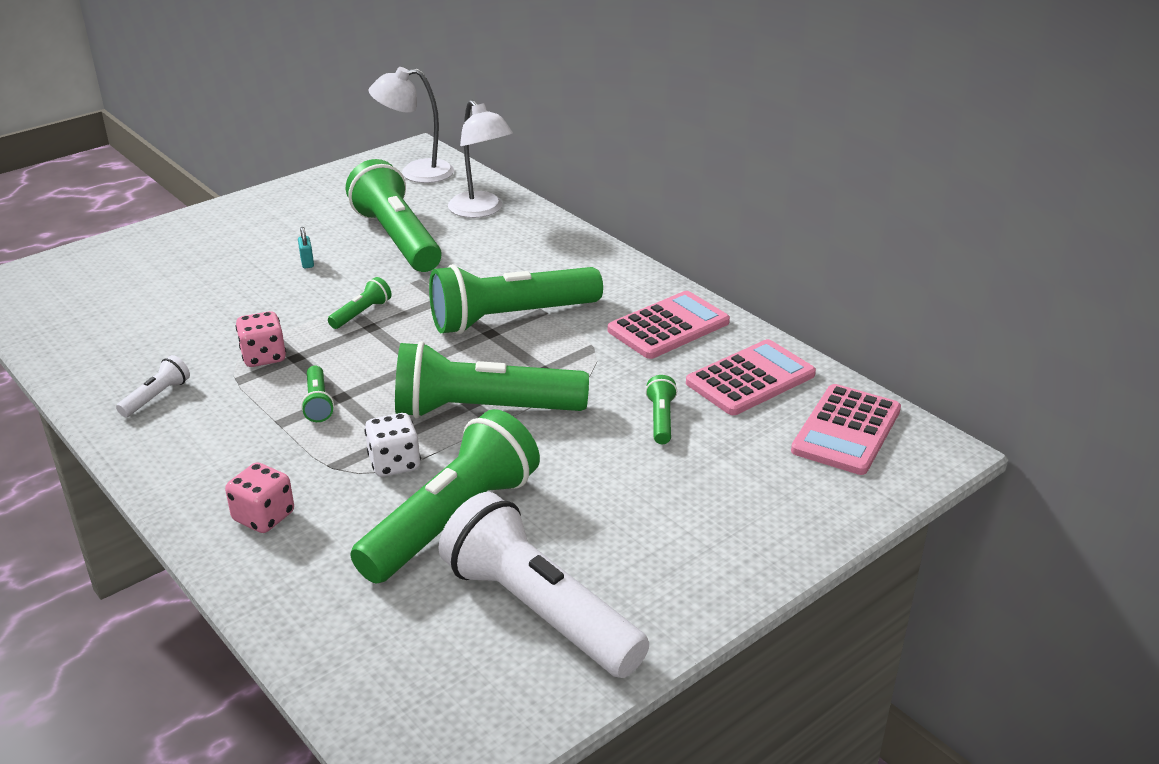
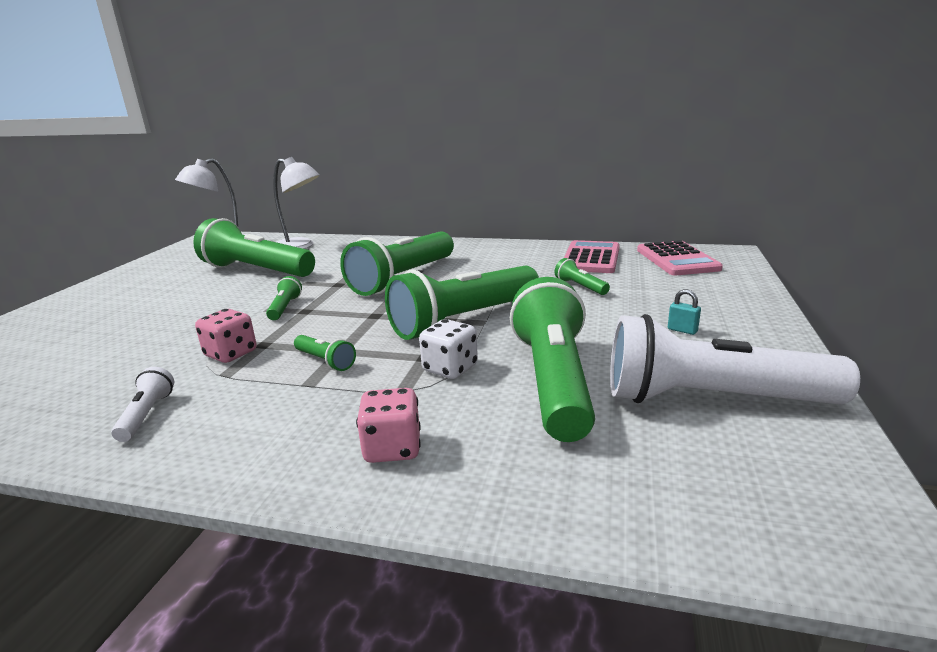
camera: 35 degrees left, 10 degrees down
(307, 263) = (196, 299): turquoise padlock -> turquoise padlock (682, 330)
(668, 326) = (506, 254): pink calculator -> none

